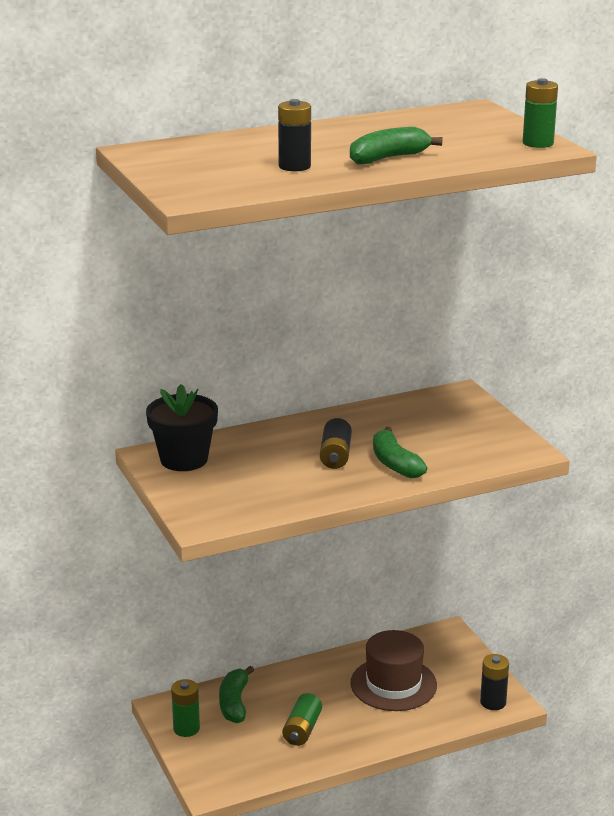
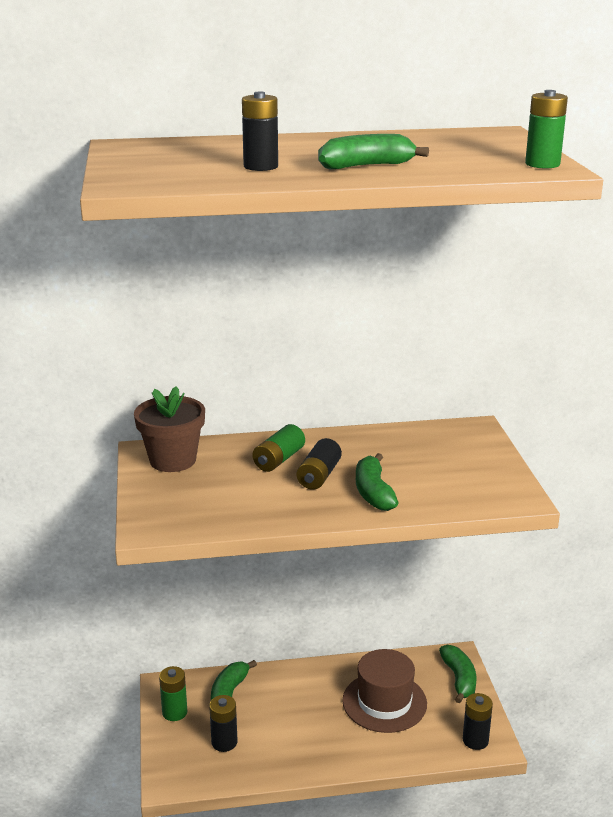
camera: 15 degrees right, 0 degrees up
(184, 459) = (173, 460): black flower pot -> brown flower pot
(250, 746) = (224, 742): none -> black battery
(302, 730) = (279, 734): green battery -> green battery (279, 460)
(458, 652) = (459, 679): none -> green banana

